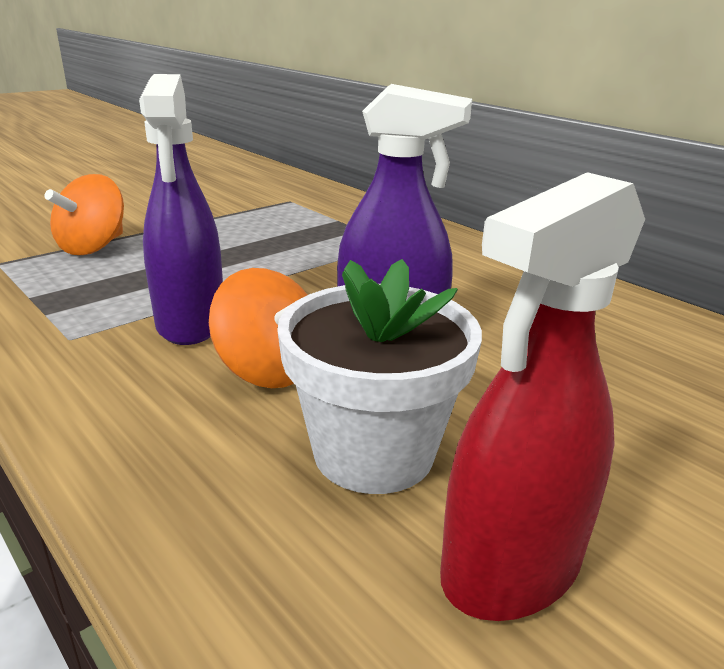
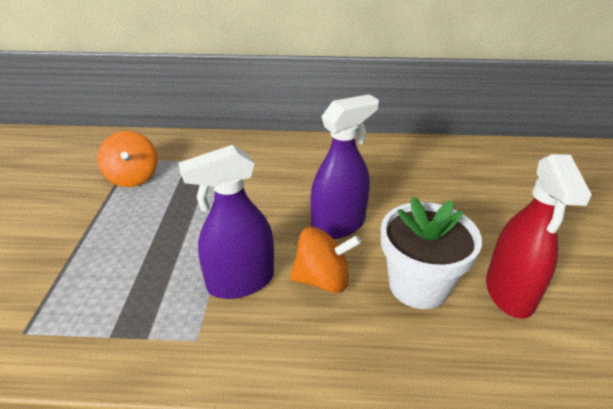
camera: 45 degrees left, 10 degrees up
(93, 247) = (70, 274): orange spinning top -> orange spinning top (133, 177)
(191, 323) = (240, 282): purple spray bottle -> purple spray bottle turned 120 degrees clockwise

